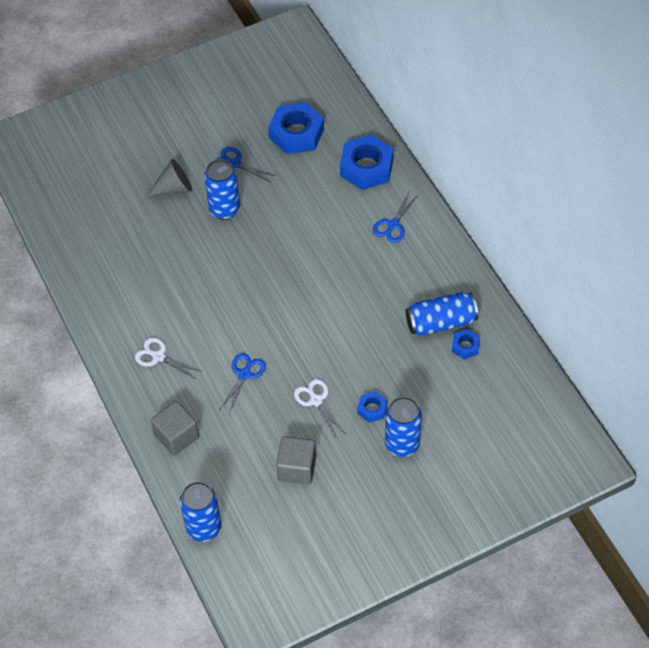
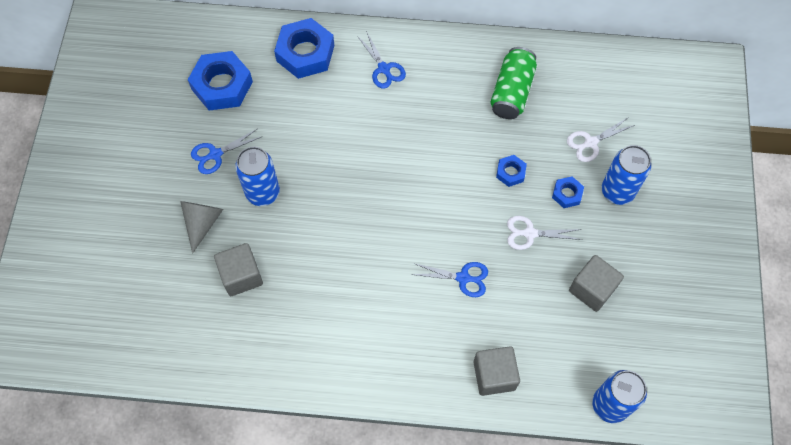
camera: 60 degrees left, 10 degrees up
(148, 235) = (241, 276): none -> grey cube
(159, 356) = (392, 343): white scissors -> white scissors (590, 142)
(244, 374) = (463, 278): blue scissors -> blue scissors turned 135 degrees clockwise
(441, 322) = (511, 92): blue can -> green can
(465, 346) = (548, 88): blue nut -> blue nut (510, 172)

